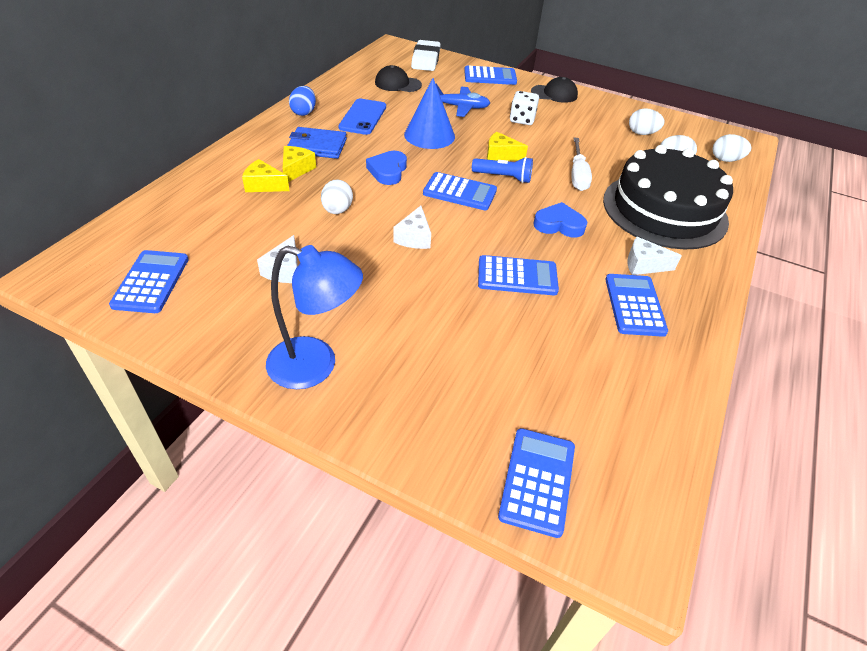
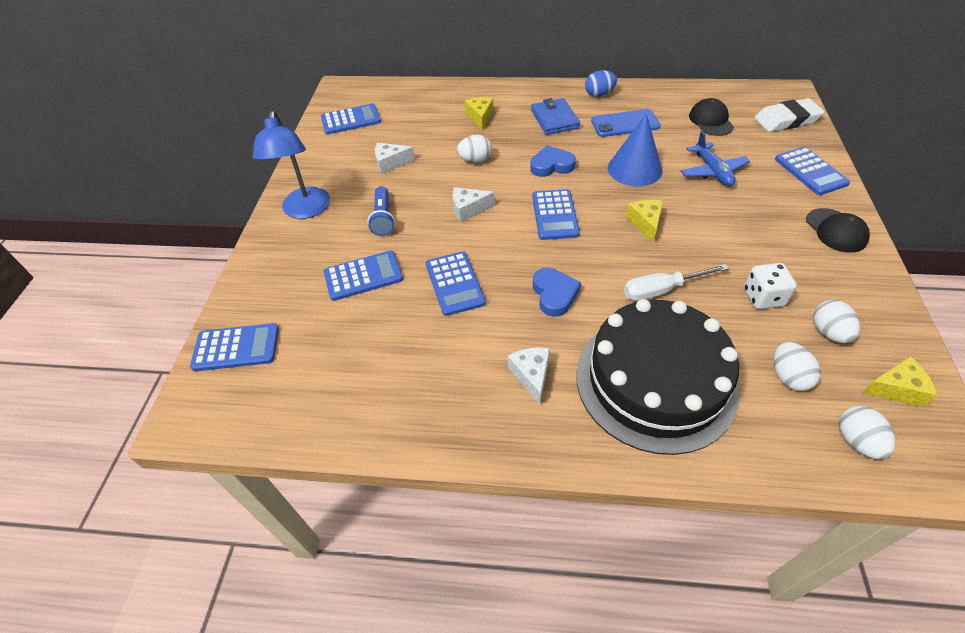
camera: 75 degrees right, 5 degrees up
(296, 170) = (512, 122): yellow cheese -> yellow cheese (895, 389)
(503, 177) = (605, 236): blue flashlight -> blue flashlight (383, 218)
(522, 120) = (737, 220): white dice -> white dice (763, 297)
(634, 305) = (460, 377): blue calculator -> blue calculator (363, 276)

